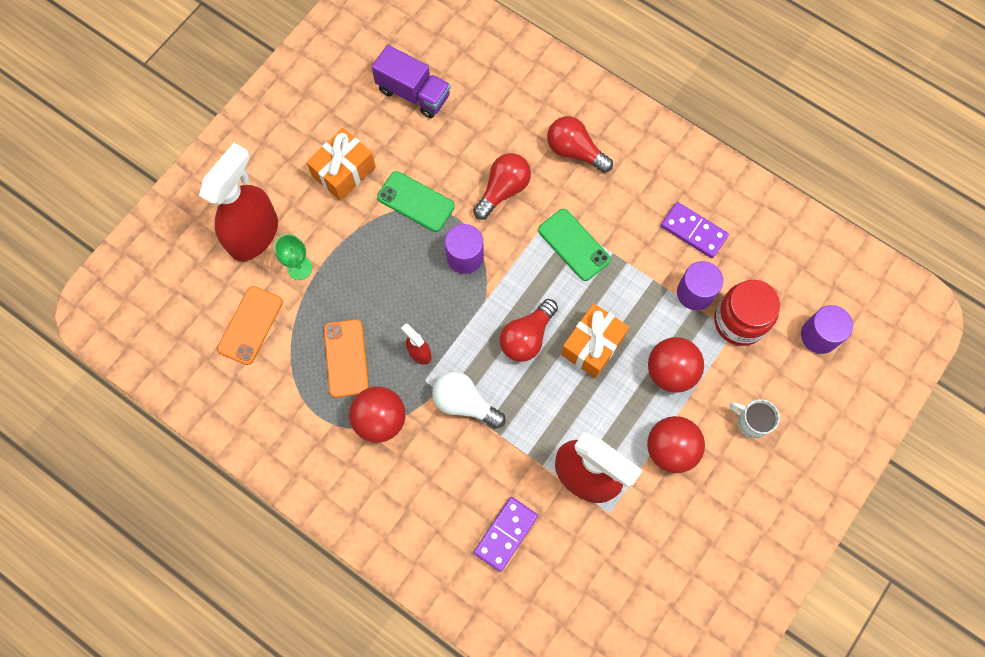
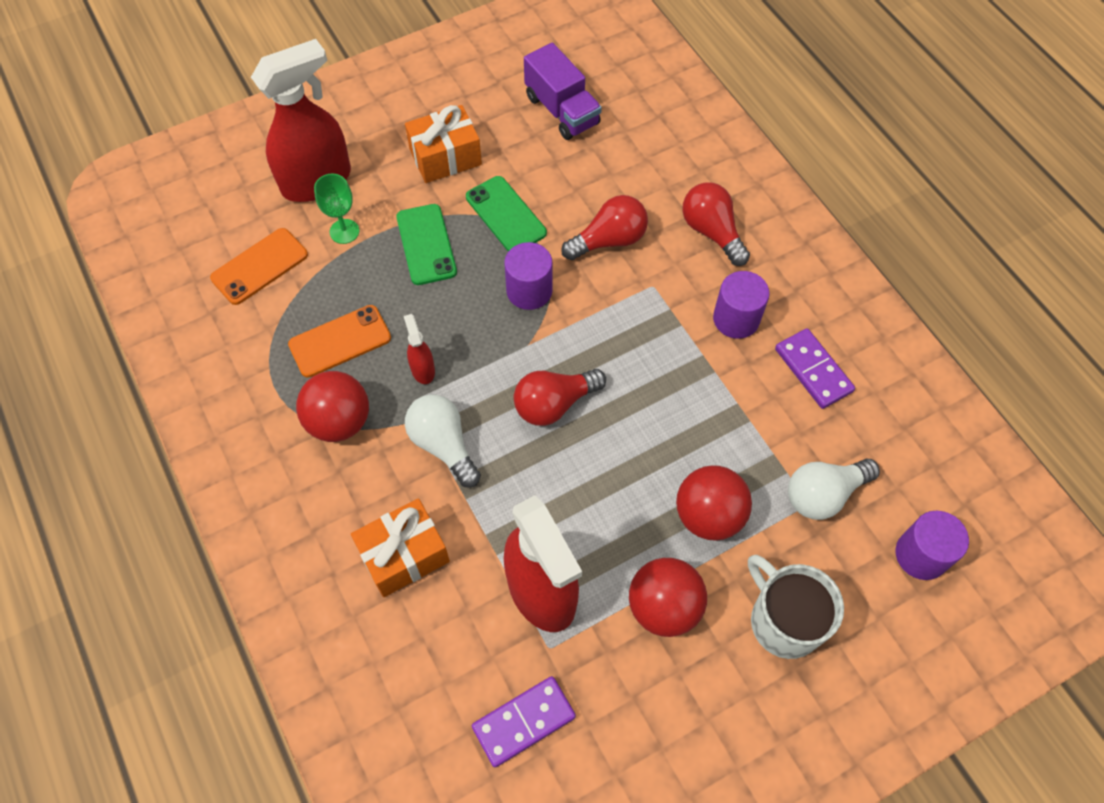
camera: 25 degrees right, 10 degrees down
(346, 358) = (340, 341): orange phone -> orange phone turned 45 degrees clockwise
(506, 534) = (410, 615): purple domino -> purple domino (524, 722)
(574, 245) = (661, 328): green phone -> green phone (426, 244)
(593, 345) = (627, 446): orange gift -> orange gift (404, 555)
(695, 293) = (782, 439): purple cylinder -> purple cylinder (736, 319)
(739, 321) = (823, 494): red jar -> white light bulb
(752, 422) = (784, 621): white mug -> white mug, size x1.61

